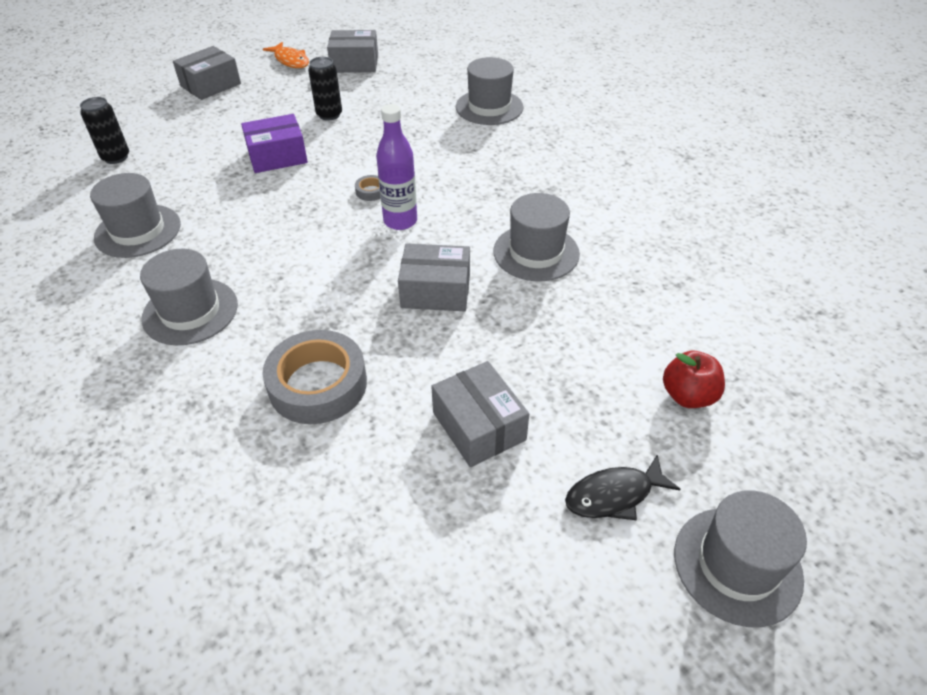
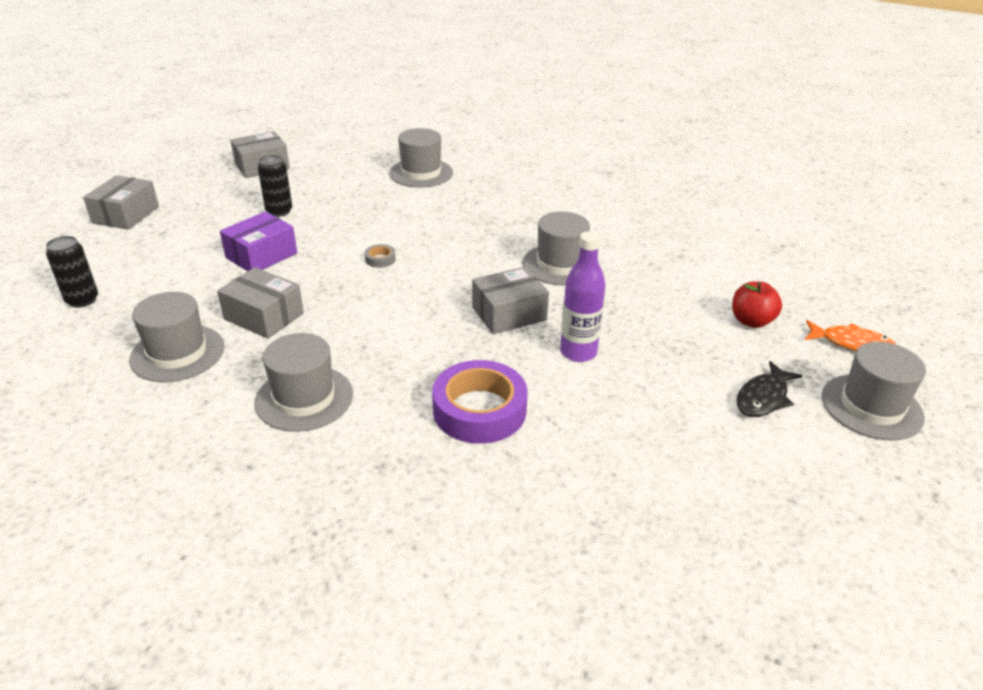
camera: 30 degrees left, 10 degrees down
(290, 61) = (193, 177): orange fish -> orange fish (852, 343)
(318, 384) = (479, 410): grey tape -> purple tape
(400, 221) = (429, 274): purple bottle -> purple bottle (578, 352)
(479, 426) = (633, 391): grey box -> grey box (264, 316)

